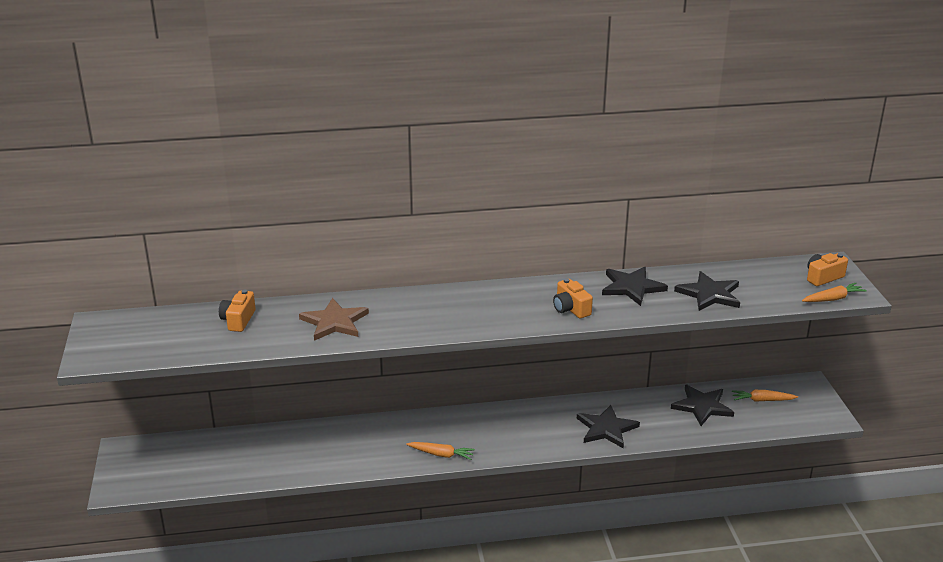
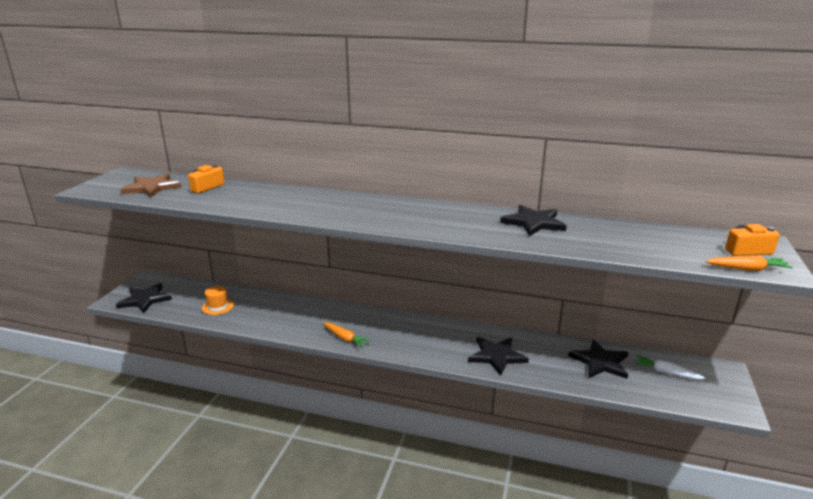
camera: 25 degrees right, 5 degrees down
(258, 459) = (218, 306): none -> orange hat
(334, 322) = (266, 200): brown star -> brown star (152, 188)
(571, 309) = (462, 226): orange camera -> none
(709, 294) = (607, 241): black star -> black star (145, 300)
(762, 400) = (666, 372): orange carrot -> white carrot

